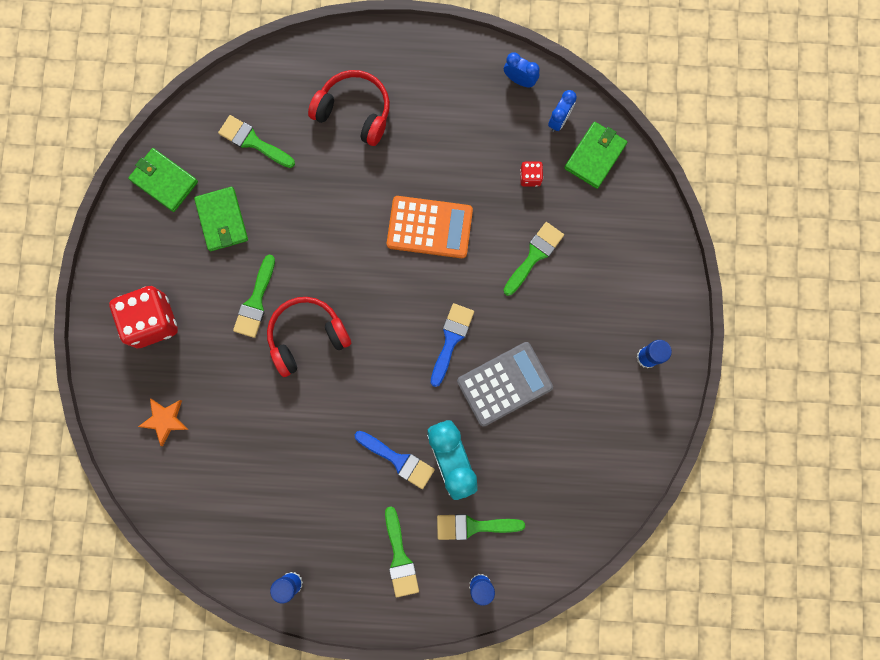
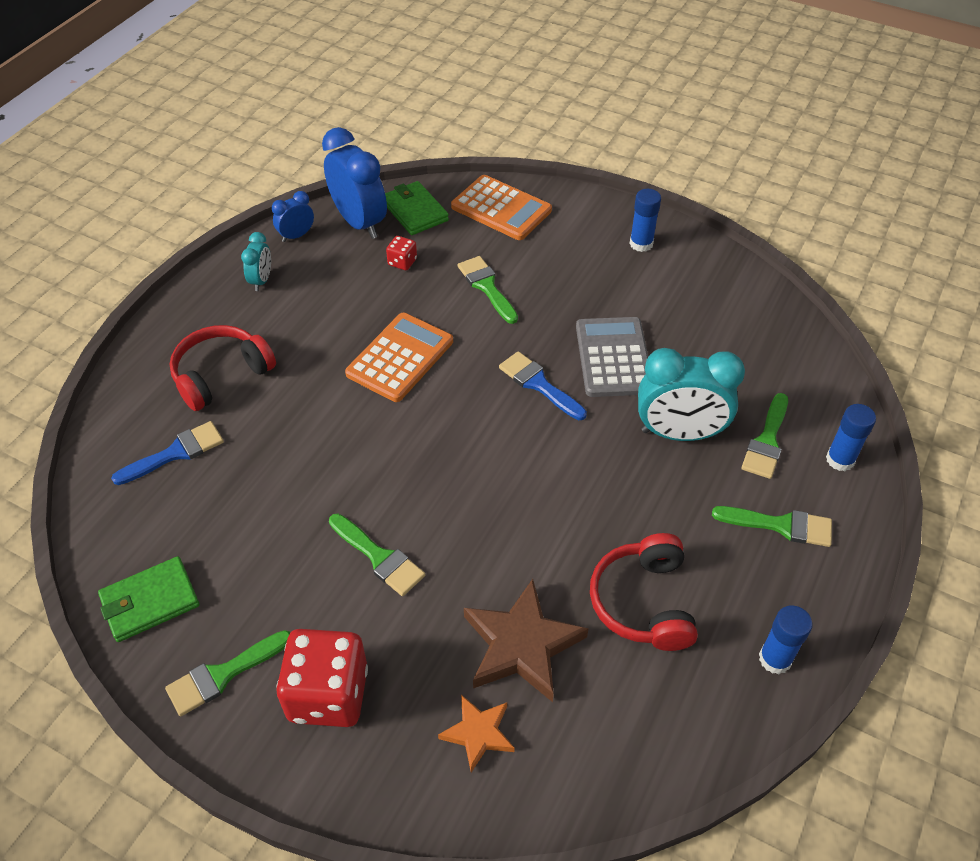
camera: 65 degrees left, 30 degrees down
(222, 220) = (250, 554): green wallet -> none
(232, 420) = (521, 645): none -> brown star
(253, 141) = (177, 483): green brush -> green brush (223, 675)
(307, 336) = (456, 519): red headphones -> red headphones (643, 602)
(398, 460) = (657, 483): blue brush -> blue brush (176, 453)
(458, 83) = (261, 280): none -> turquoise clock
(559, 120) = (359, 222): blue clock -> blue clock, size x1.99
(634, 224) = (501, 208): none -> orange calculator

